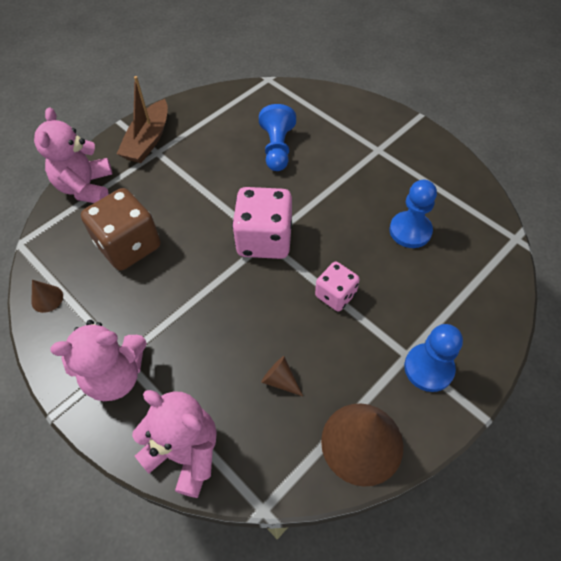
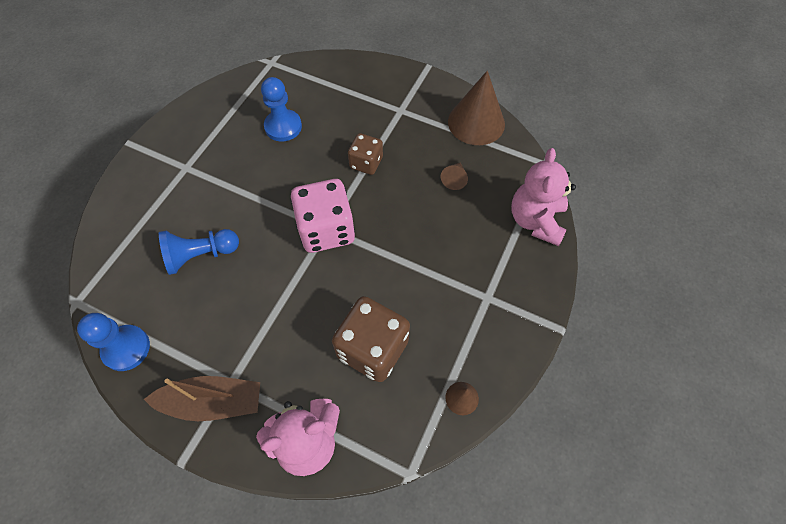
camera: 110 degrees left, 5 degrees up
(116, 375) = (505, 295): pink teddy bear -> none
(335, 295) = (366, 163): pink dice -> brown dice
(428, 368) = (406, 97): blue pawn -> blue pawn (126, 348)

